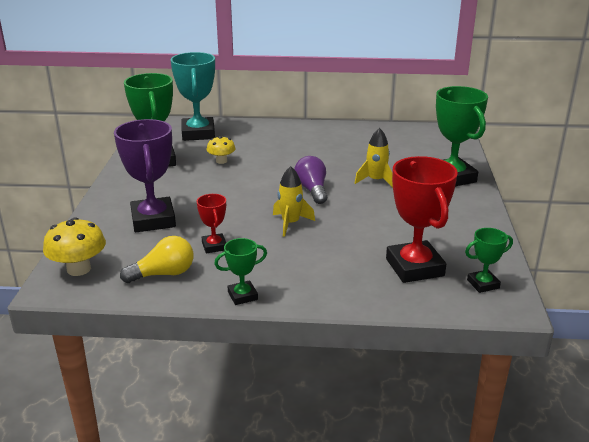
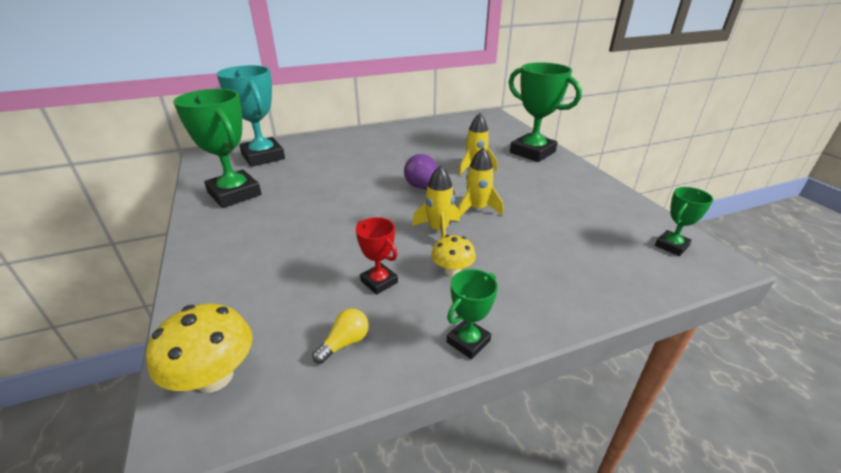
camera: 25 degrees left, 5 degrees up
(153, 220) = (278, 268): purple trophy -> none
(163, 274) = (345, 343): yellow light bulb -> yellow light bulb, size x0.62
(221, 161) = (309, 179): yellow mushroom -> yellow mushroom (452, 271)
(340, 215) = (477, 209): none -> yellow rocket
(414, 267) = (598, 246): red trophy -> none

